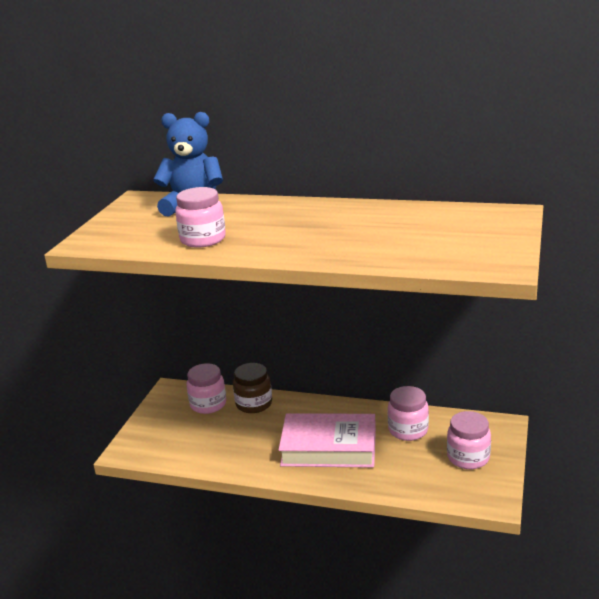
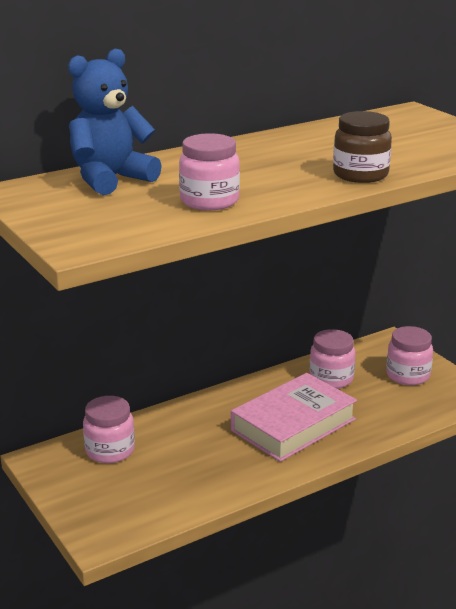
camera: 50 degrees left, 0 degrees up
(254, 404) = (158, 426): brown jar -> brown jar (360, 175)

